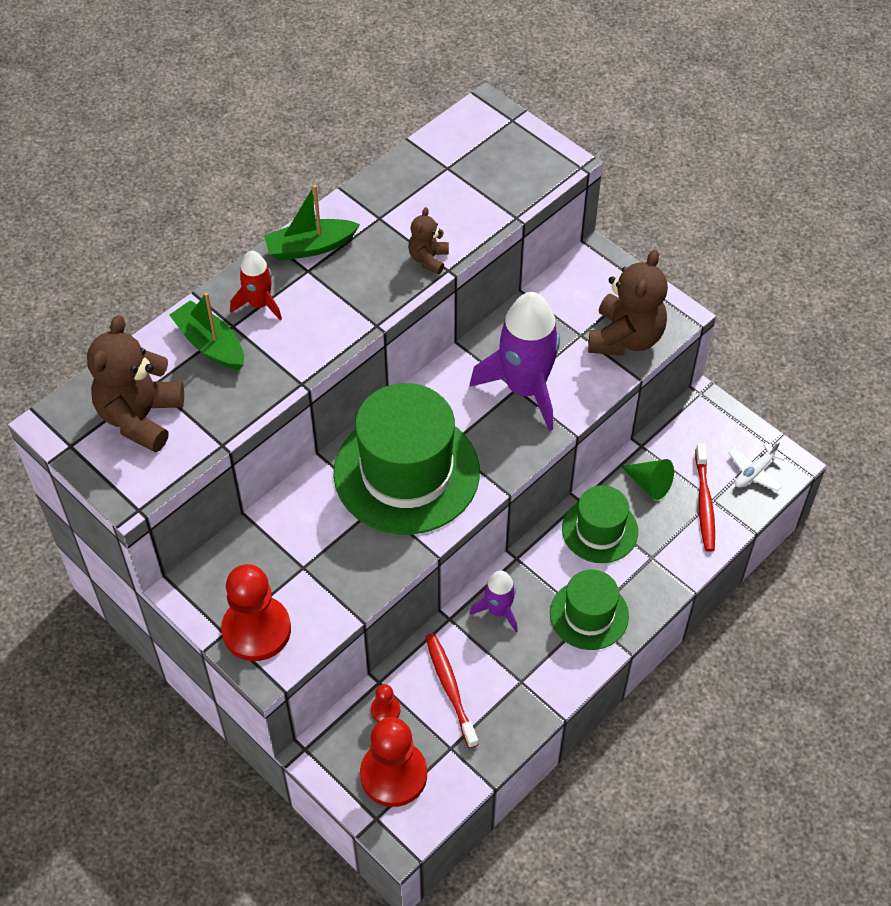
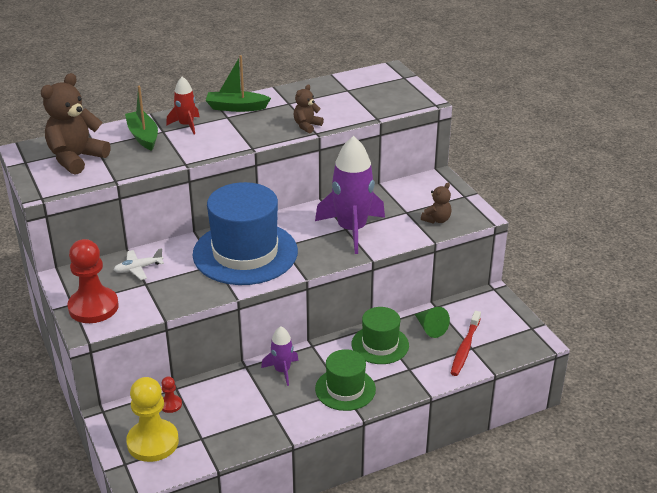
camera: 20 degrees right, 20 degrees down
(393, 774) = (153, 442): red pawn -> yellow pawn
(406, 472) = (245, 253): green hat -> blue hat
(450, 688) = (222, 405): red toothbrush -> none
(625, 338) = (437, 220): brown teddy bear -> brown teddy bear, size x0.52
(754, 472) = (512, 340): white plane -> white plane (138, 268)

